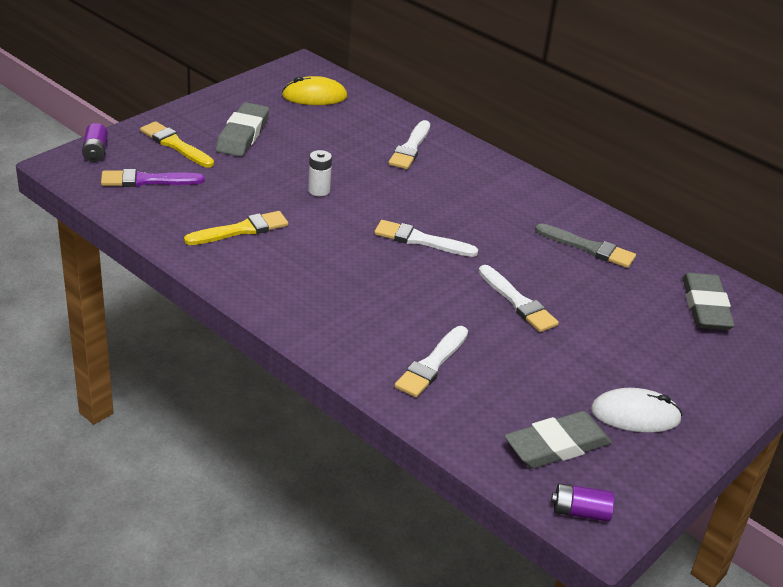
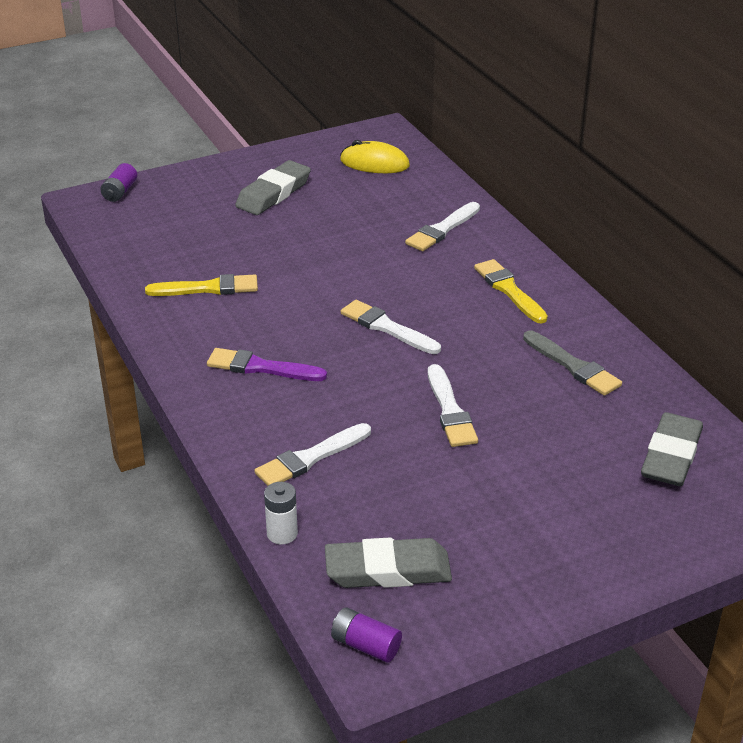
camera: 25 degrees right, 0 degrees up
(147, 180) = (150, 226): purple brush -> purple brush (261, 367)
(175, 145) = (200, 195): yellow brush -> yellow brush (509, 290)
(319, 190) = (313, 260): white battery -> white battery (282, 533)
(635, 415) = (501, 557): white mouse -> none

